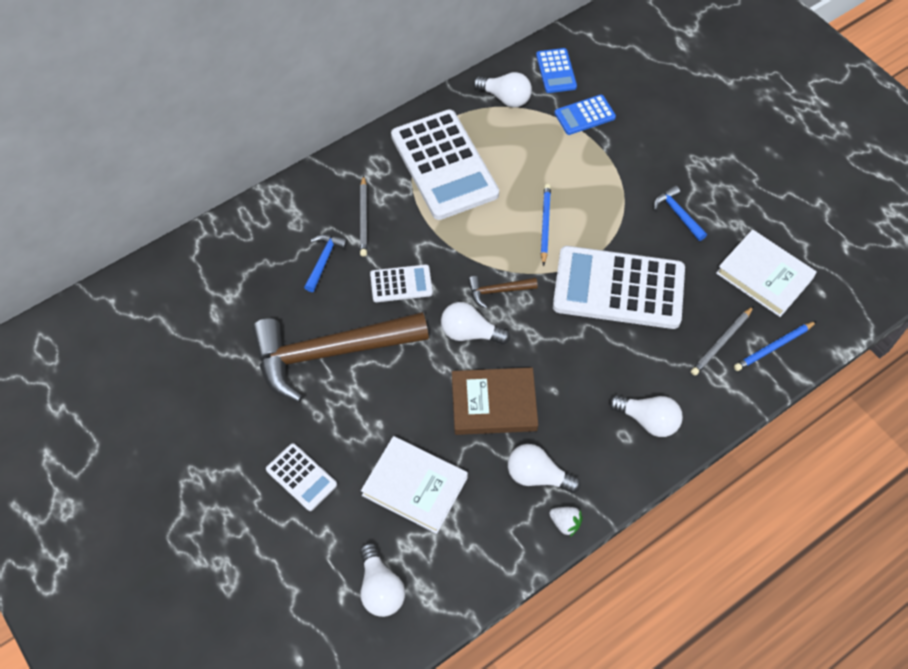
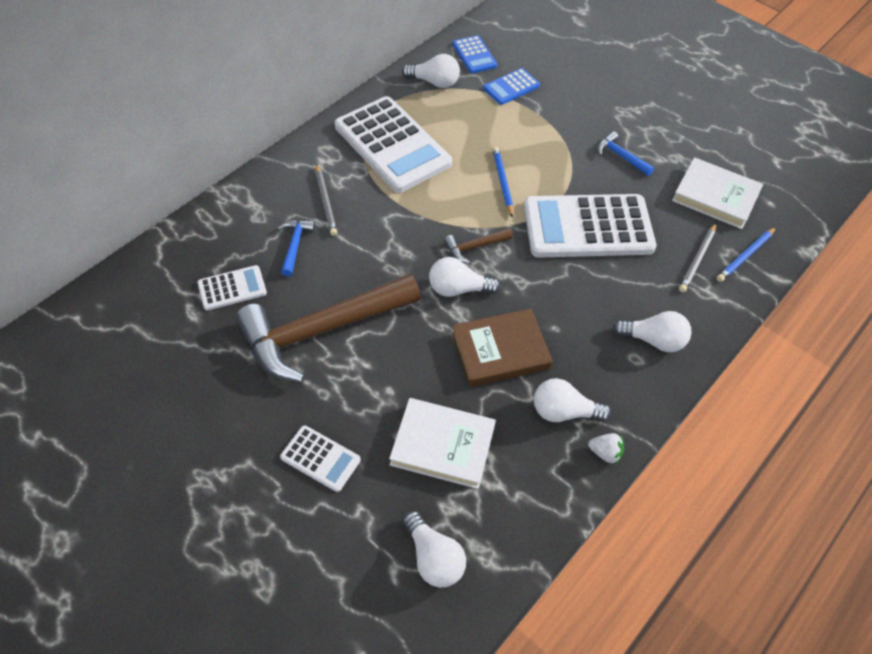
camera: 15 degrees left, 5 degrees down
(401, 284) = (378, 255): white calculator -> white calculator (232, 288)

